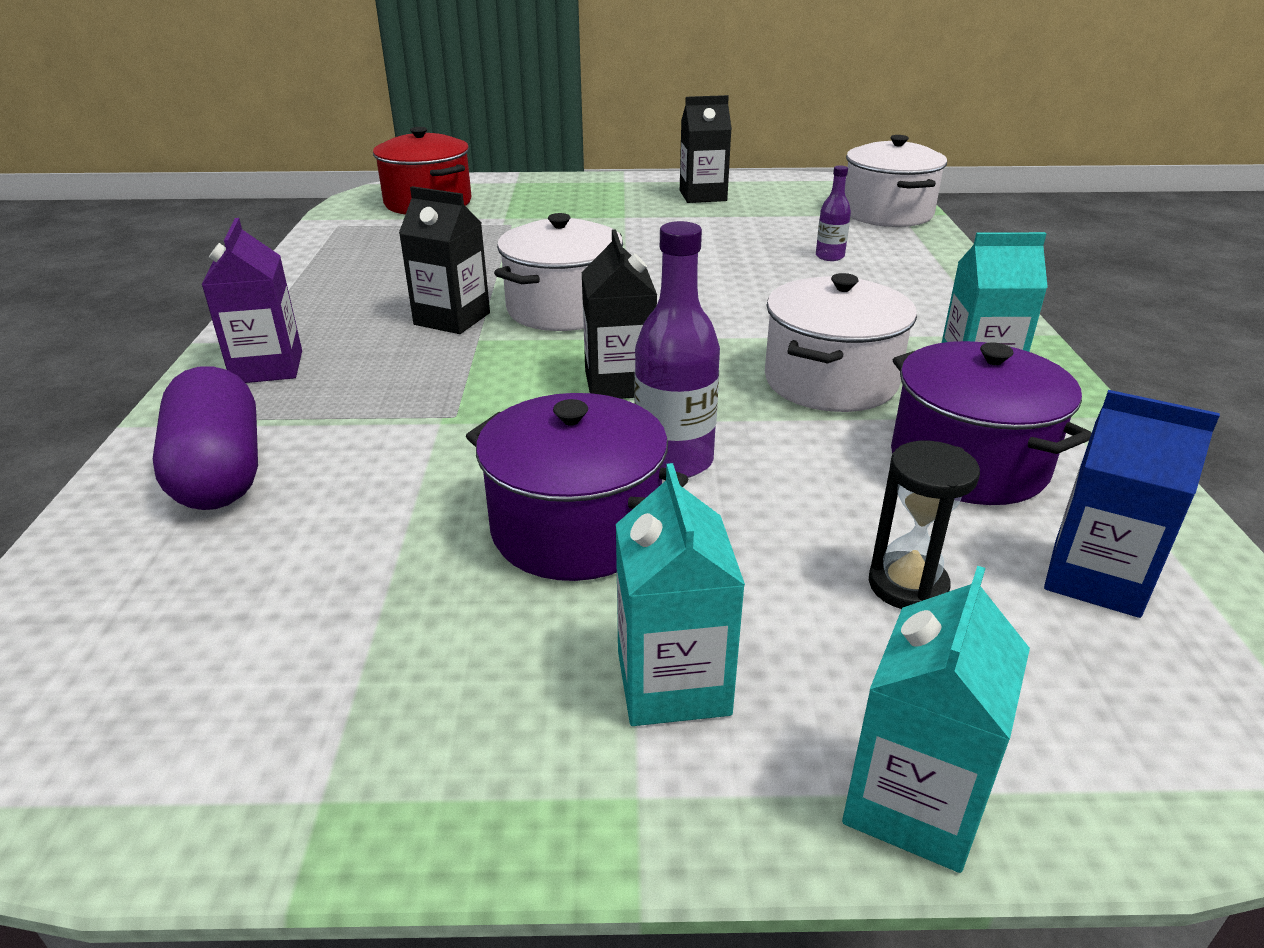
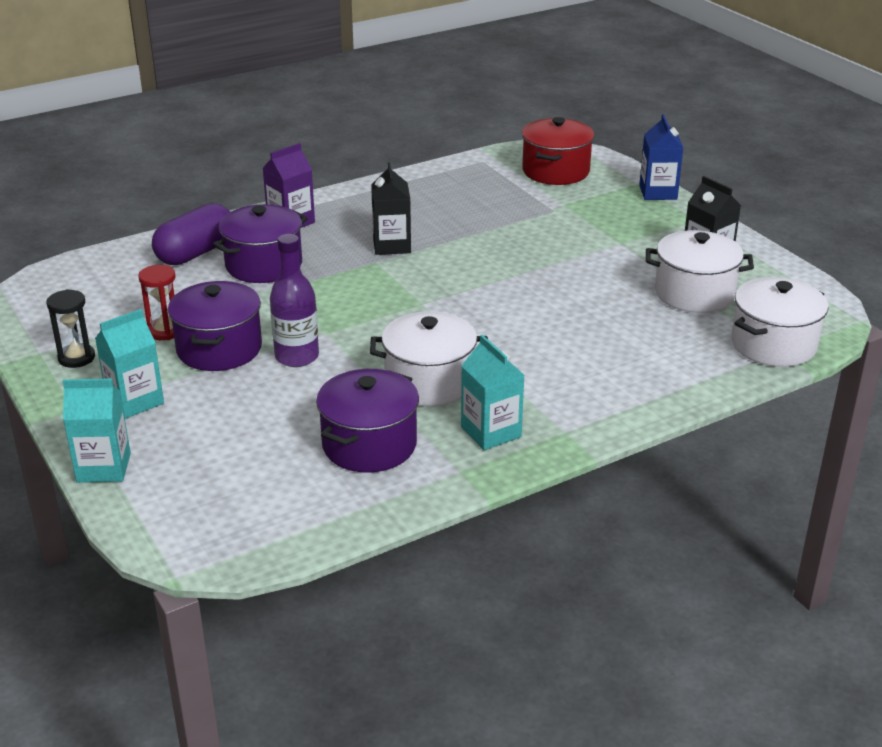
camera: 60 degrees right, 0 degrees up
(361, 420) = (264, 265): none -> purple pot
(447, 576) = (164, 331): none -> red hourglass
(563, 309) = (440, 272): white pot -> white pot (694, 293)
(619, 383) = (363, 318): black carton -> none
(829, 256) = (638, 340): purple bottle -> none
(907, 585) = (238, 444): black hourglass -> black hourglass (76, 358)
(1095, 578) = (284, 497): blue carton -> blue carton (658, 192)

